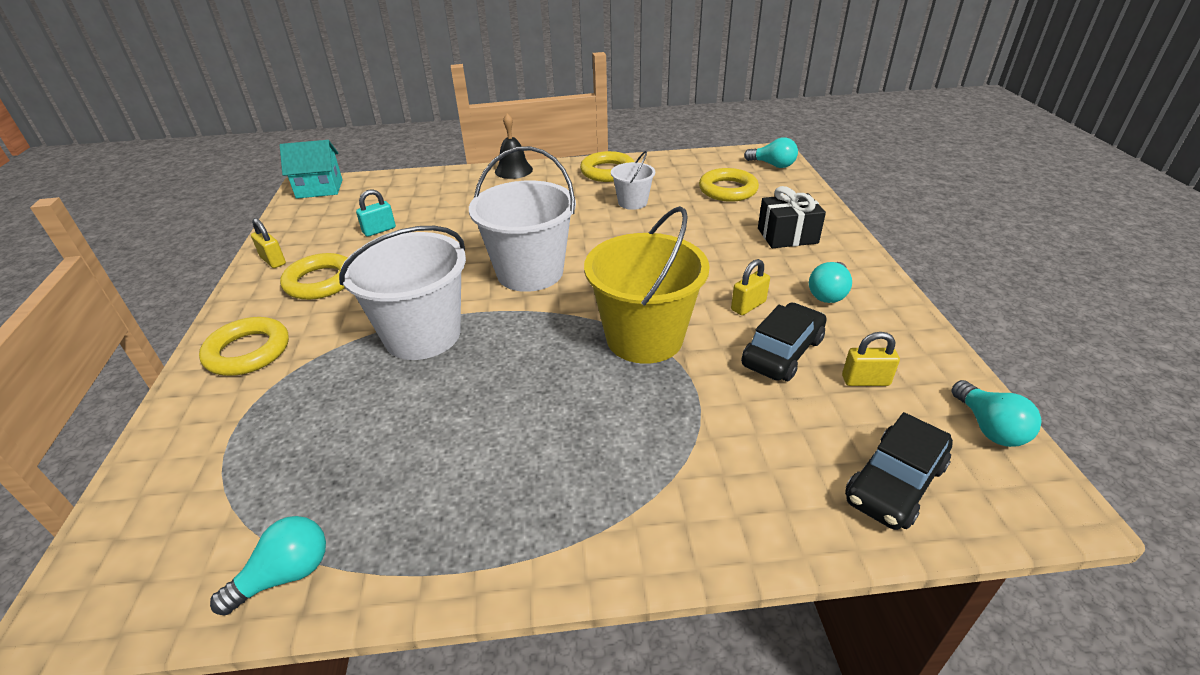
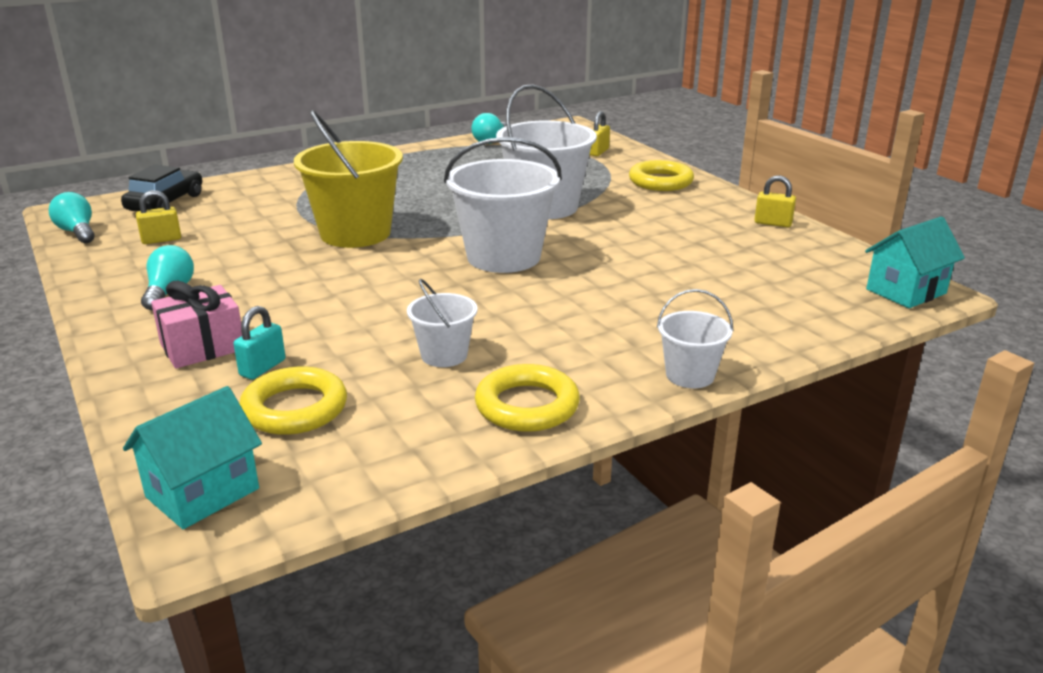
camera: 155 degrees right, 10 degrees down
(320, 282) = (693, 219): yellow ring -> none
(379, 230) = (726, 263): turquoise padlock -> turquoise padlock (262, 368)
(513, 170) = (690, 375): black bell -> white bucket
(748, 306) = (260, 268): yellow padlock -> yellow padlock (598, 152)
(772, 165) = (202, 493): turquoise light bulb -> turquoise house
(782, 352) = (230, 244): black car -> none
(787, 236) = (202, 347): black gift -> pink gift

